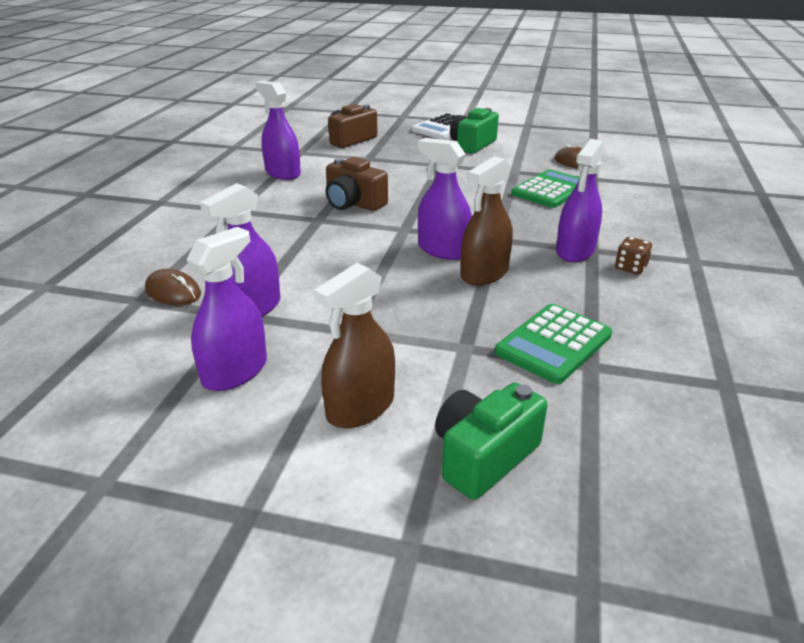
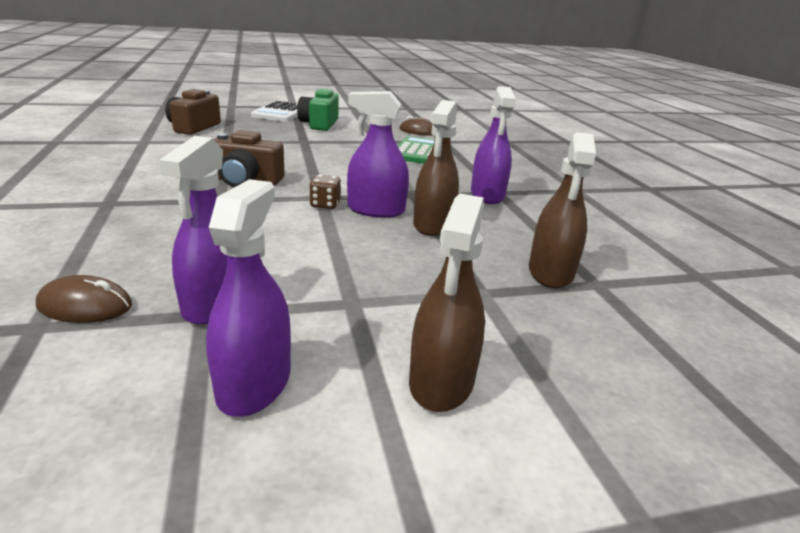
camera: 30 degrees left, 5 degrees down
(283, 173) = (139, 161): purple spray bottle -> none
(483, 456) = (605, 394): green camera -> none
(553, 344) = (550, 272): green calculator -> brown spray bottle
(630, 268) = (541, 201): brown dice -> brown dice (325, 204)

